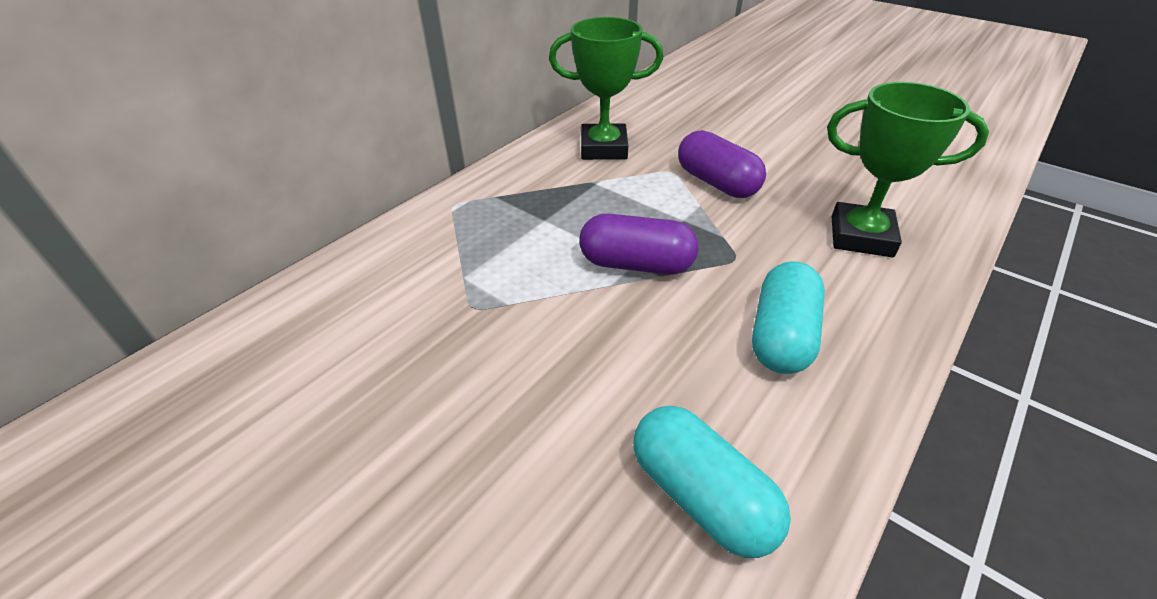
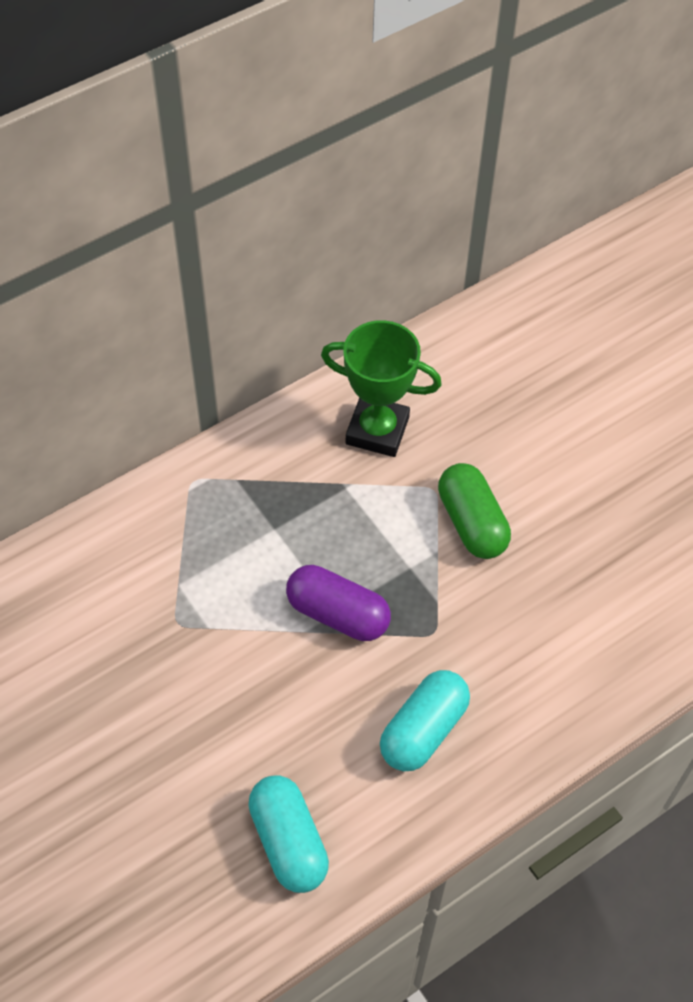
camera: 15 degrees right, 15 degrees up
(716, 183) = (471, 522): purple capsule -> green capsule
(861, 236) = (571, 640): green trophy -> none

